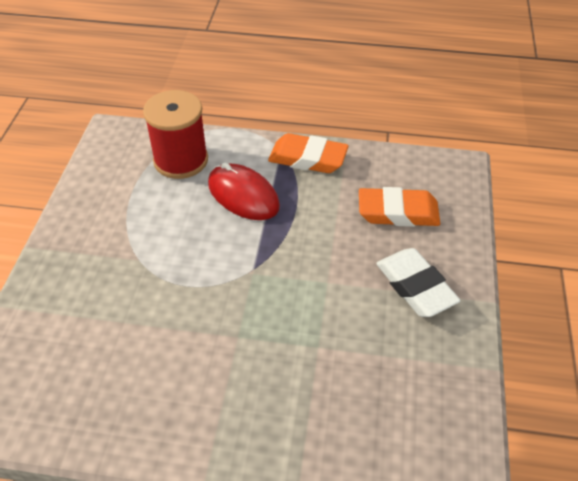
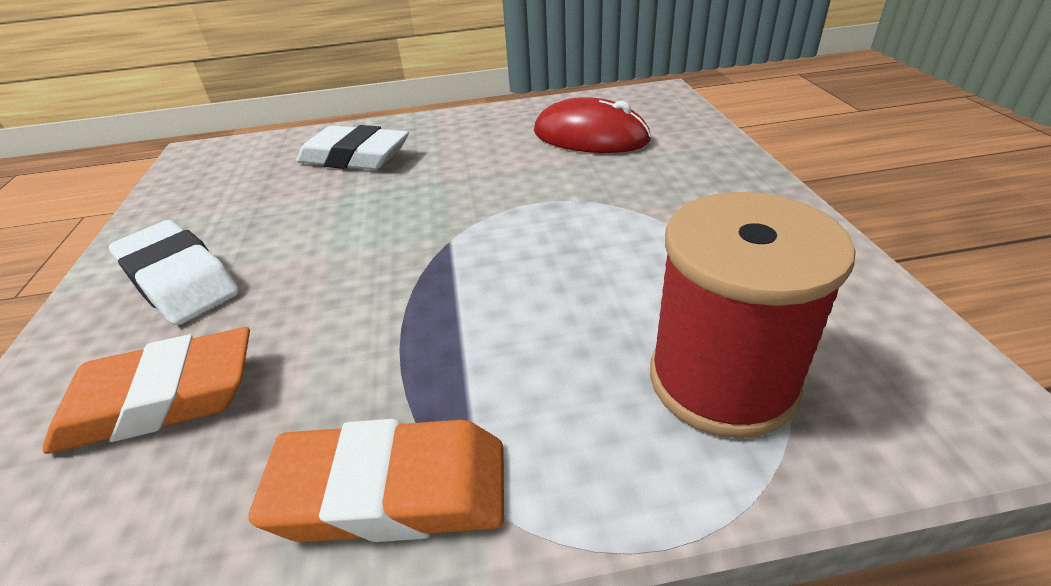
camera: 165 degrees right, 10 degrees down
(243, 195) = (522, 341): red mouse -> red mouse (590, 136)
(301, 401) = (355, 157): none -> white eraser

